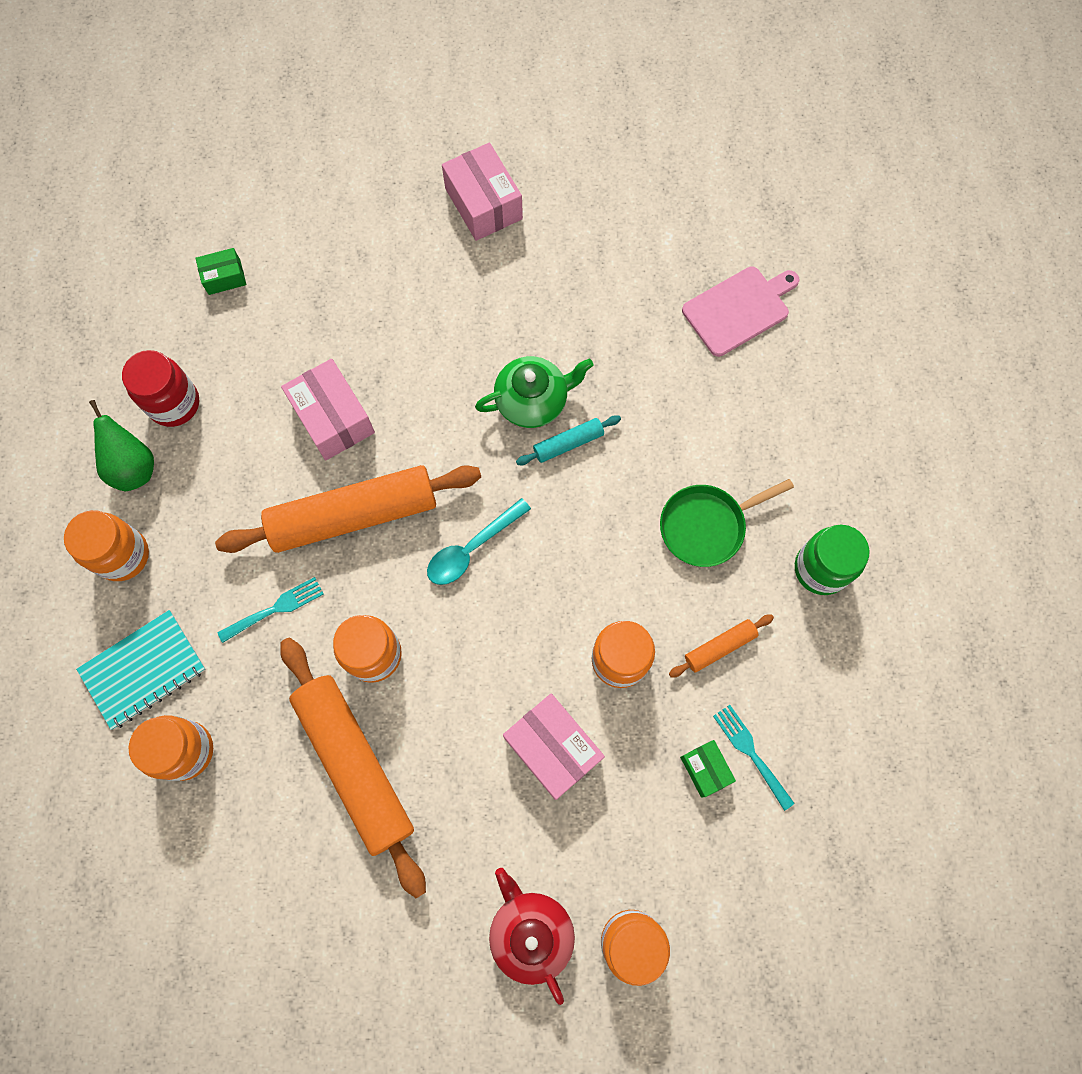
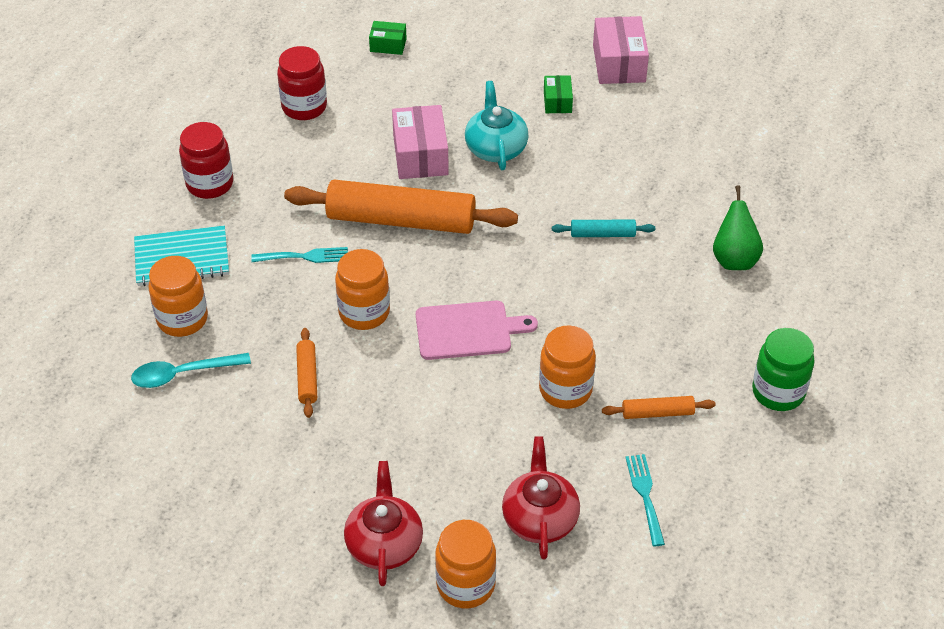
camera: 25 degrees right, 25 degrees down
(123, 555) = (210, 184): orange jar -> red jar
(133, 467) = (250, 134): green pear -> green pear (734, 259)
(355, 764) = (307, 377): orange rolling pin -> orange rolling pin, size x0.44
(407, 374) = (496, 148): none -> turquoise teapot
(471, 549) = (483, 274): turquoise spoon -> turquoise spoon (182, 374)
(533, 400) = (589, 197): green teapot -> none
(553, 748) = (474, 427): pink box -> none
(665, 828) = (540, 518): none -> red teapot
(705, 769) = (598, 491): green box -> green box (557, 101)
(707, 526) = (692, 328): green pan -> none
(738, 309) = (799, 196): pink cutting board -> pink cutting board (467, 330)

